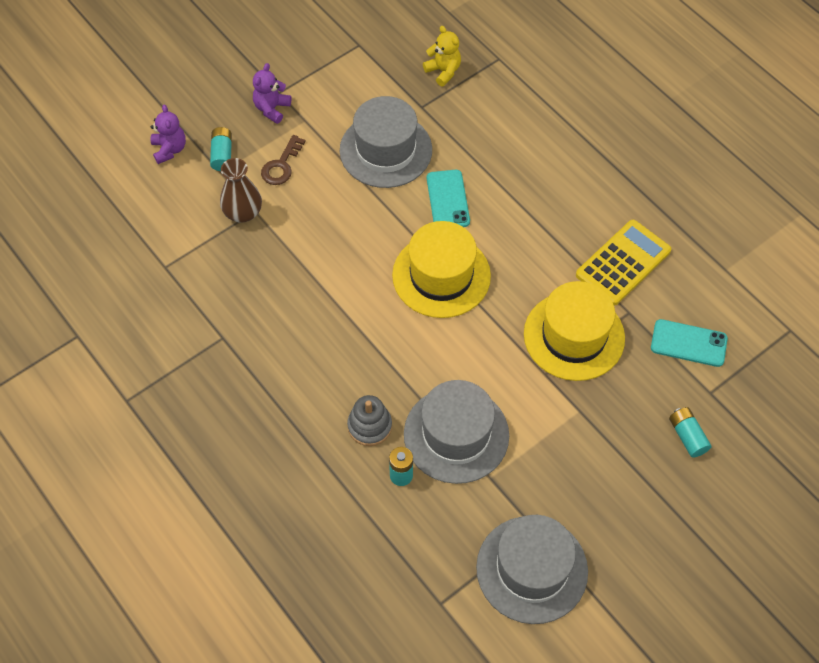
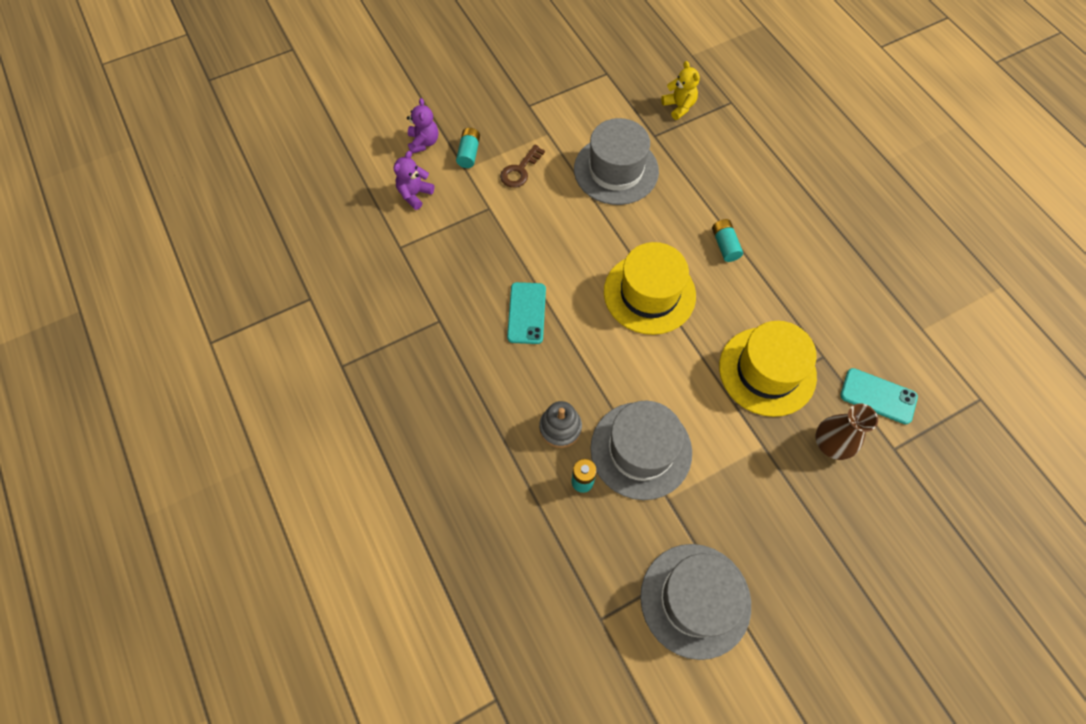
camera: 10 degrees right, 5 degrees up
(243, 212) = (478, 208): brown vase -> brown vase (831, 443)
(272, 109) = (520, 119): purple teddy bear -> purple teddy bear (415, 194)
(448, 200) = (666, 223): turquoise phone -> turquoise phone (526, 313)
(623, 263) = (823, 308): yellow calculator -> none
(687, 436) = (866, 489): turquoise battery -> turquoise battery (725, 245)

